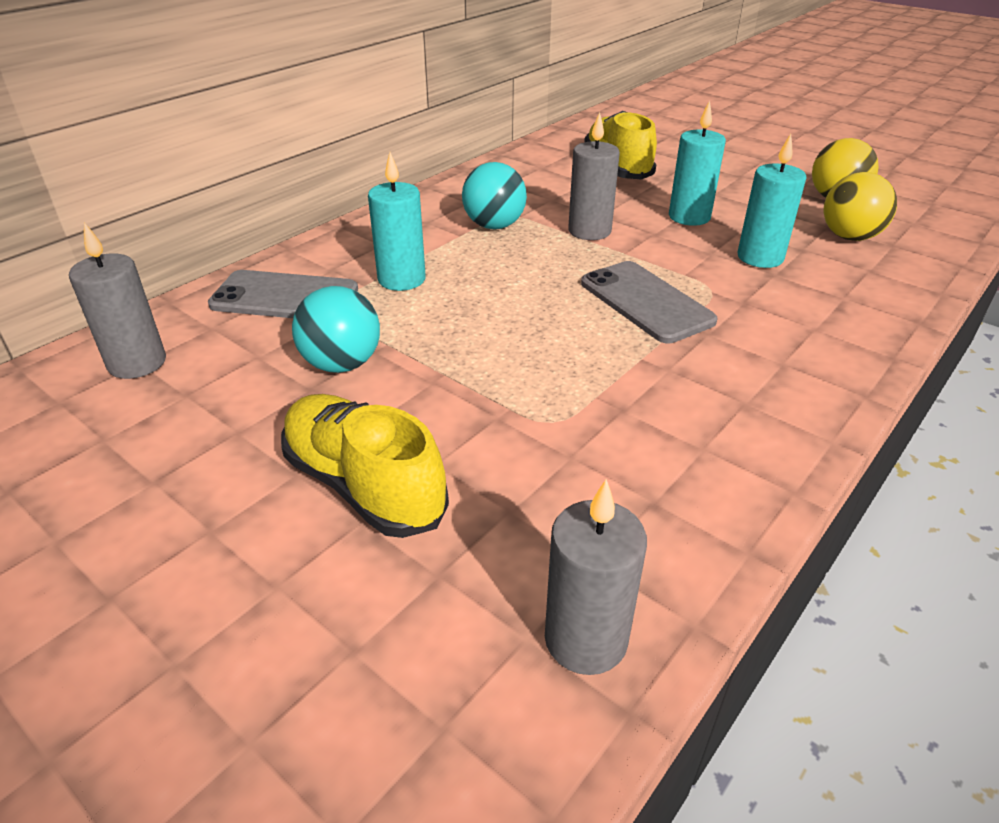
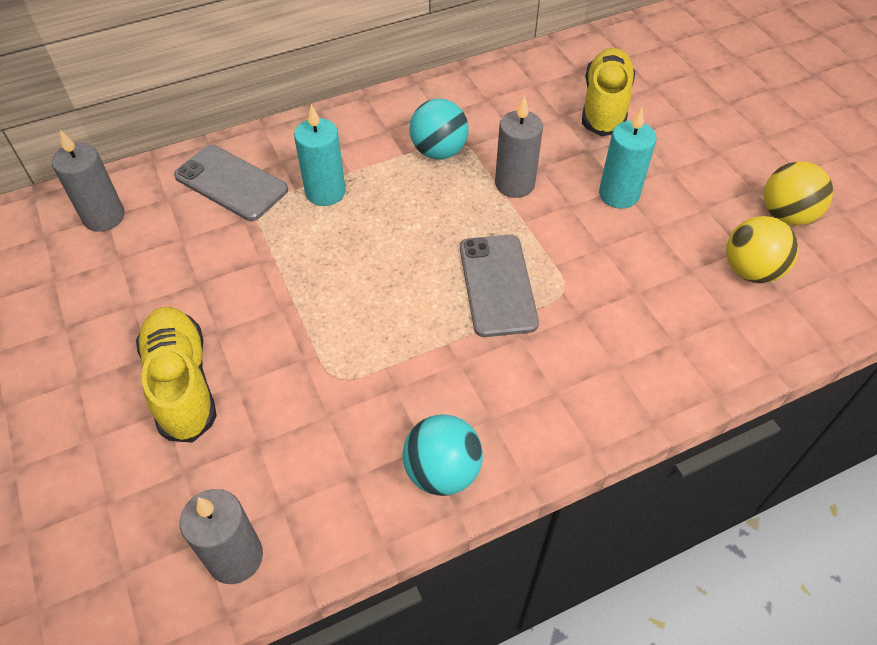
camera: 25 degrees right, 15 degrees up
(342, 364) = (231, 267): turquoise ball -> turquoise ball (442, 471)
(760, 257) = (640, 267): turquoise candle -> none

